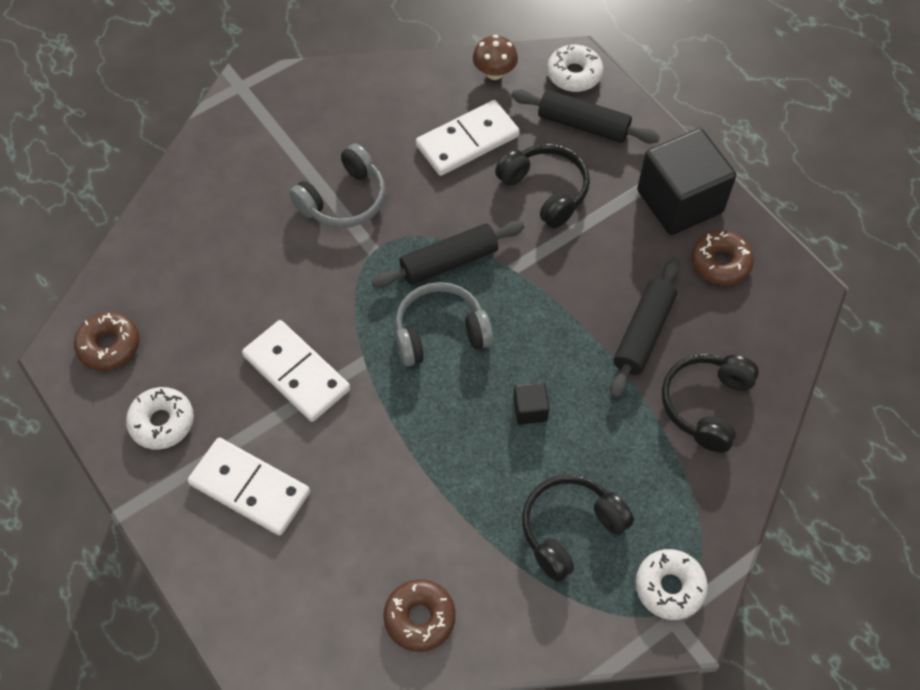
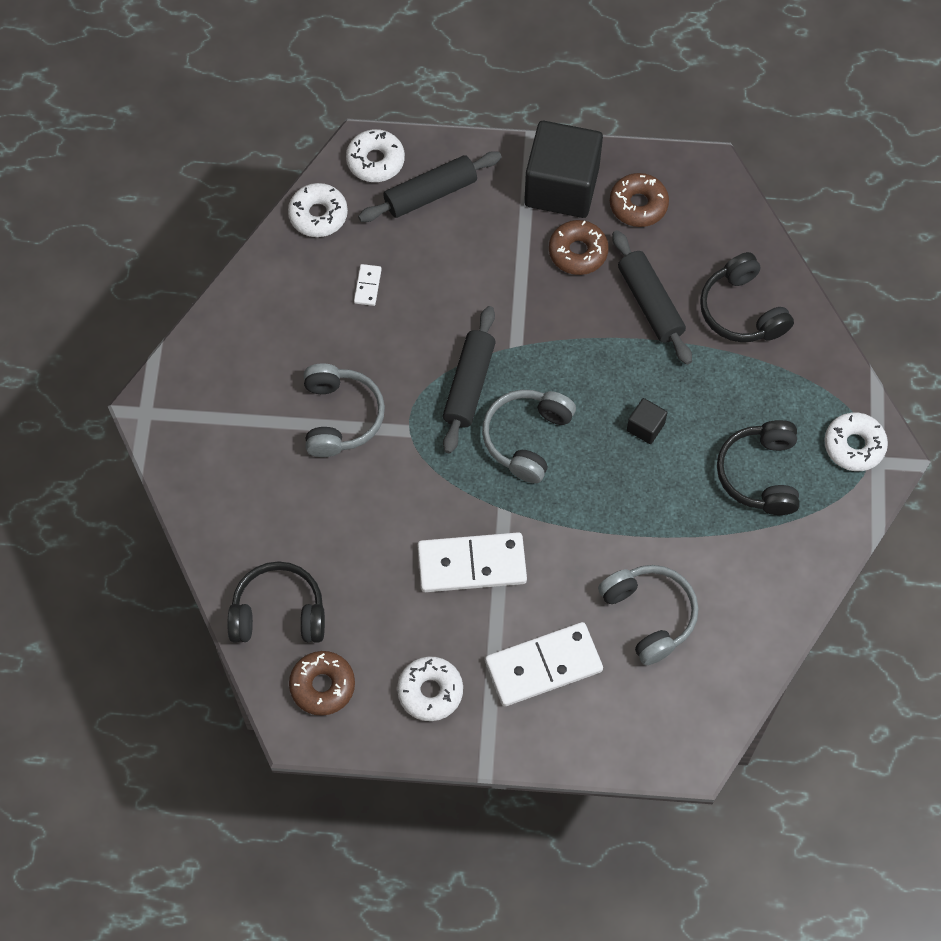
camera: 50 degrees left, 5 degrees up
(362, 536) = (649, 615): none -> grey headphones
(419, 618) = (744, 622): brown donut -> brown donut (578, 252)
(467, 141) = (368, 286): white domino -> white domino, size x0.44
(494, 73) = (318, 215): brown mushroom -> white donut
(545, 190) = (466, 268): black headphones -> black headphones (278, 612)

